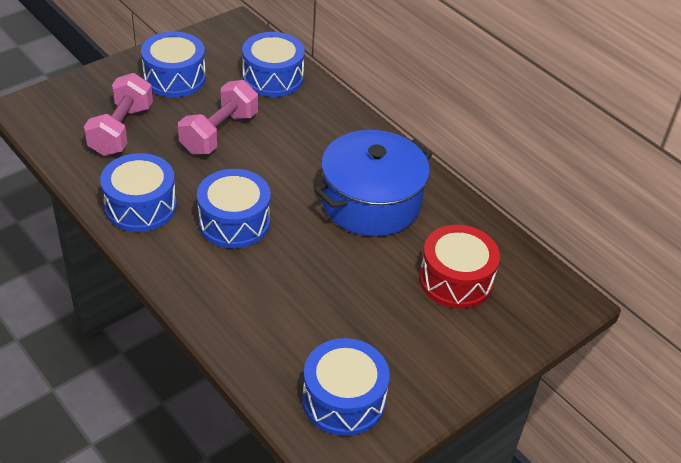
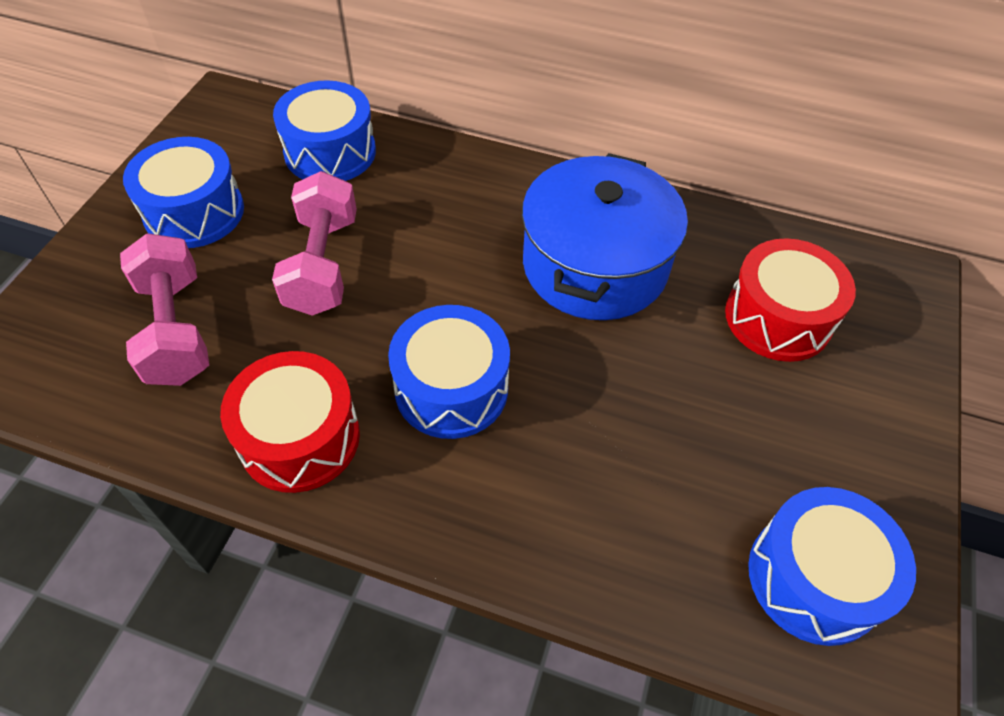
camera: 30 degrees left, 10 degrees up
(140, 206) = (300, 437): blue drum -> red drum

